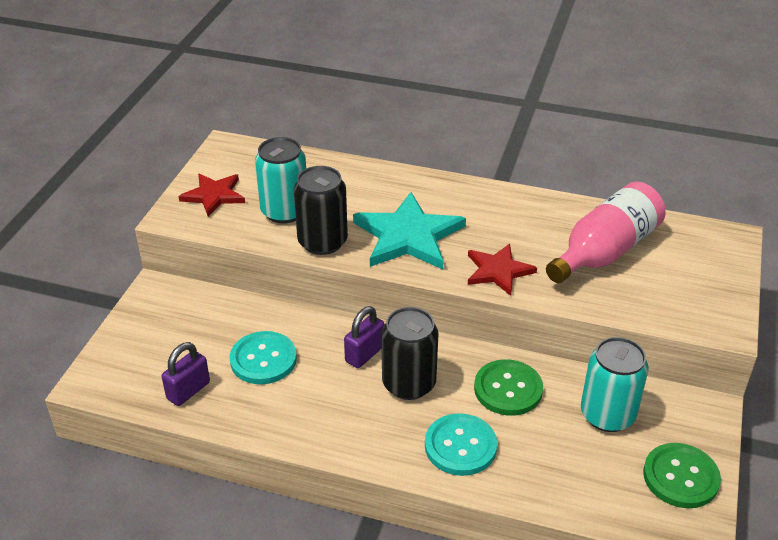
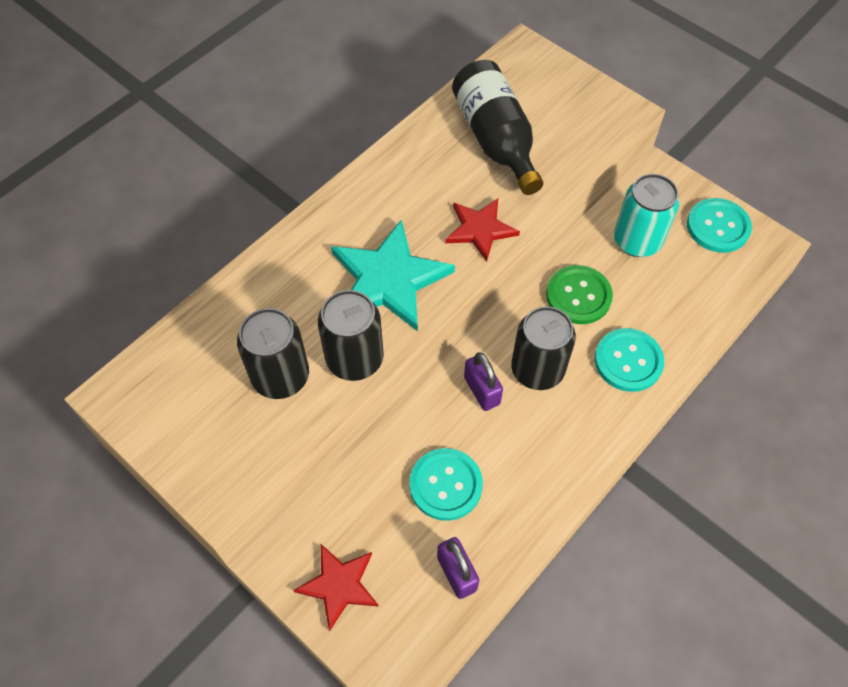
camera: 65 degrees left, 20 degrees up
(214, 195) = (205, 439): red star -> red star (339, 585)
(284, 211) = (280, 376): turquoise can -> black can
(604, 251) = (496, 140): pink bottle -> black bottle
(680, 477) = (718, 227): green button -> turquoise button

